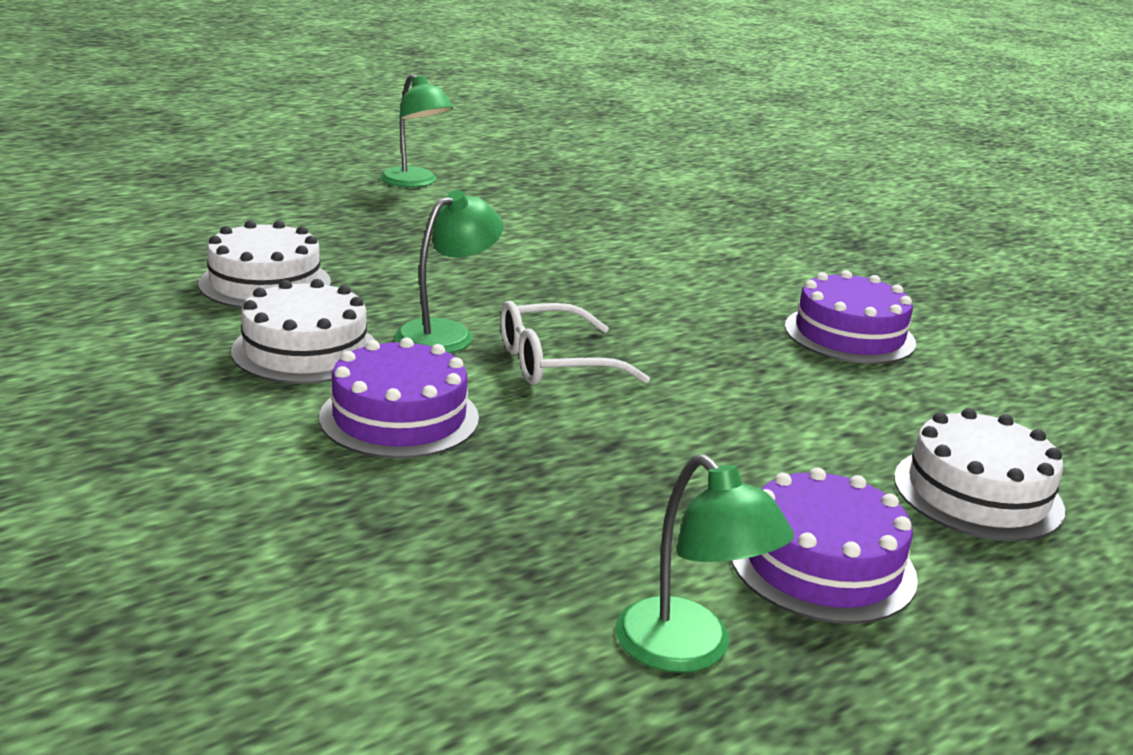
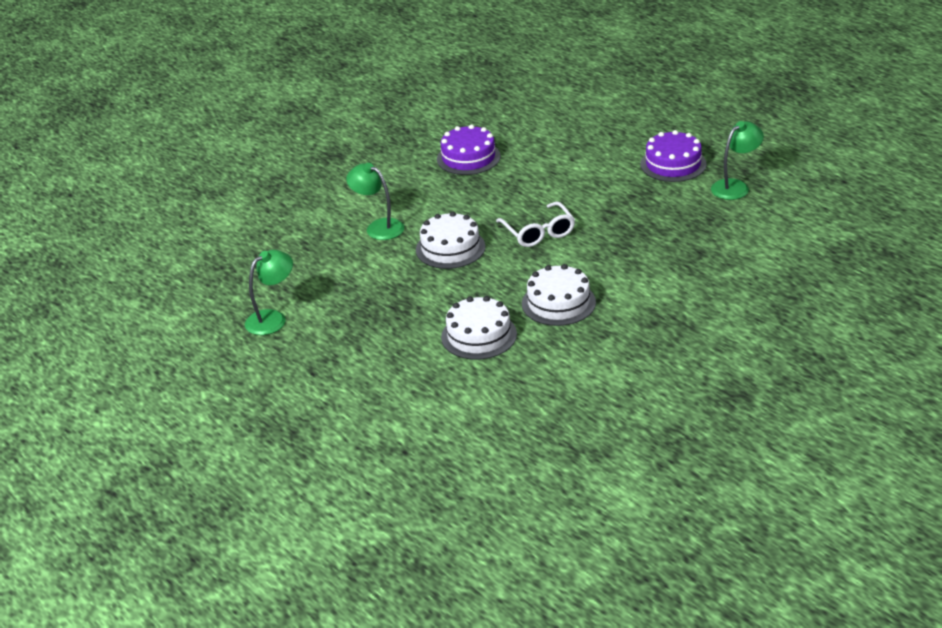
camera: 90 degrees left, 10 degrees up
(399, 417) = (613, 264): purple cake -> none
(447, 333) = (519, 266): green lamp -> green lamp (378, 227)
(977, 493) = (607, 133): white cake -> white cake (450, 248)

